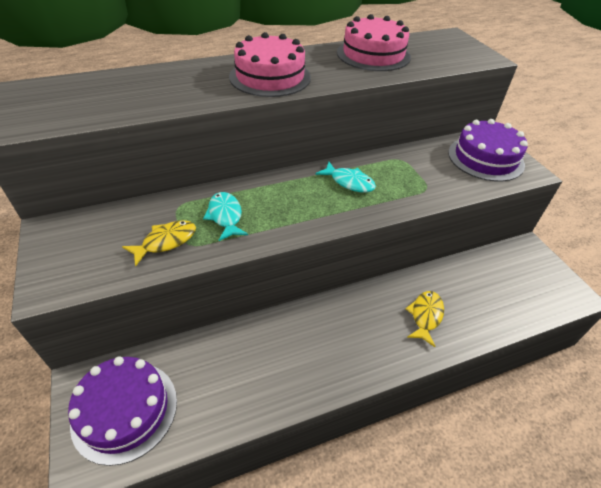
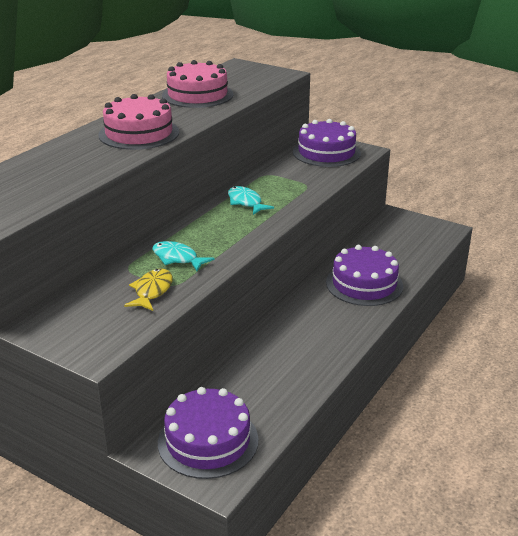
camera: 35 degrees left, 15 degrees down
(349, 182) = (246, 202): turquoise fish -> turquoise fish turned 120 degrees counterclockwise
(425, 316) = (364, 284): yellow fish -> purple cake

